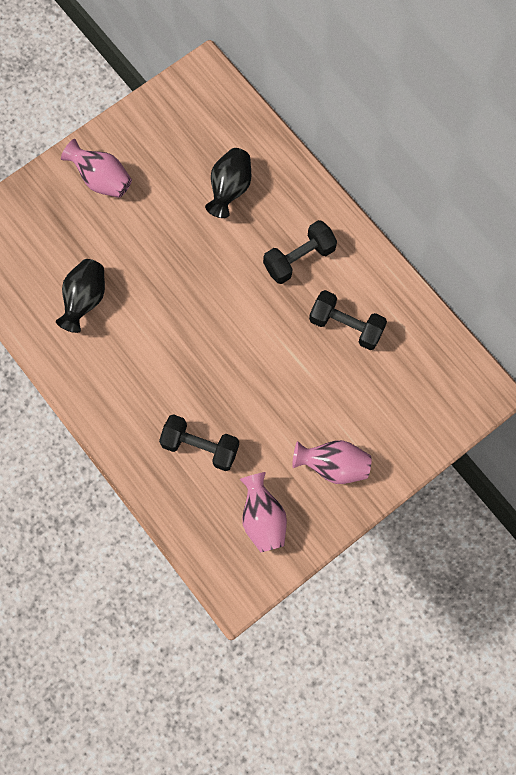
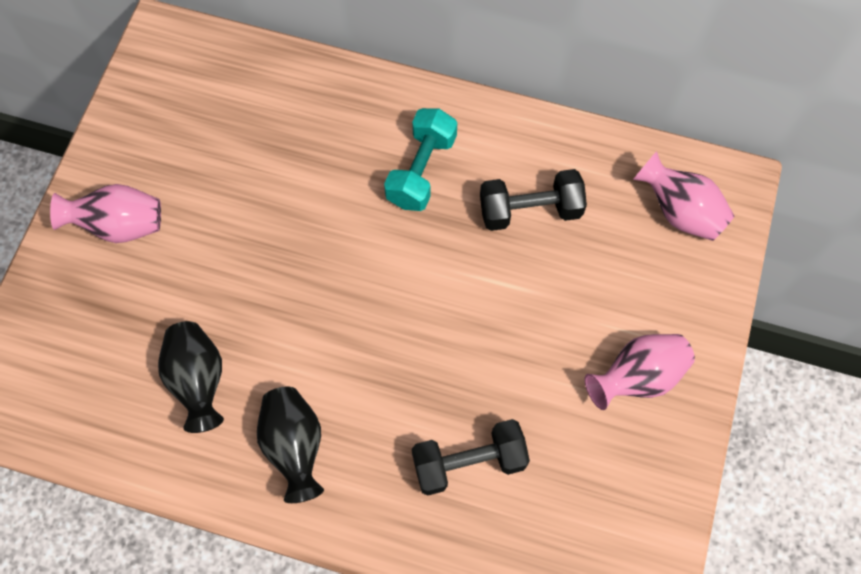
camera: 35 degrees left, 5 degrees down
(230, 189) = (284, 143): black vase -> black vase (294, 446)
(263, 518) = (606, 497): pink vase -> pink vase (679, 211)
(299, 259) = (421, 170): black dumbbell -> turquoise dumbbell

